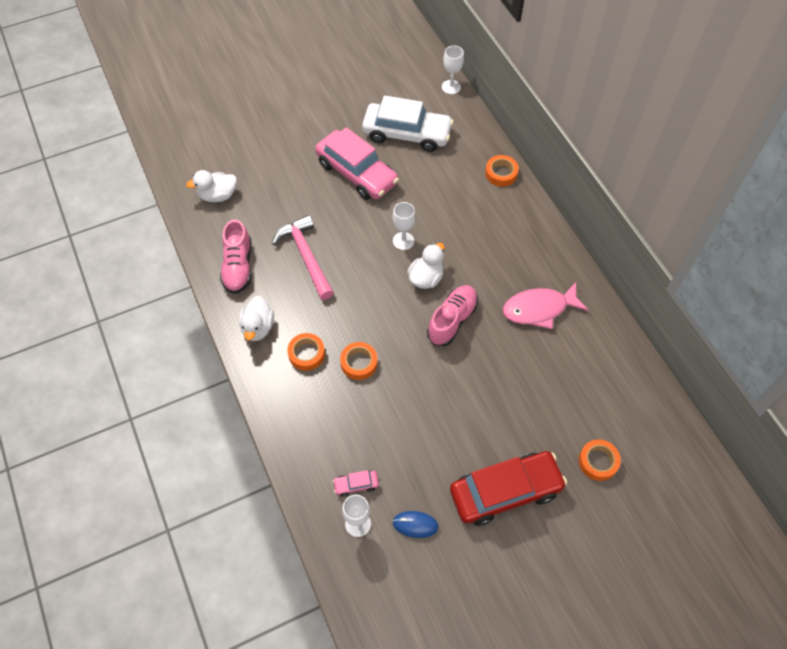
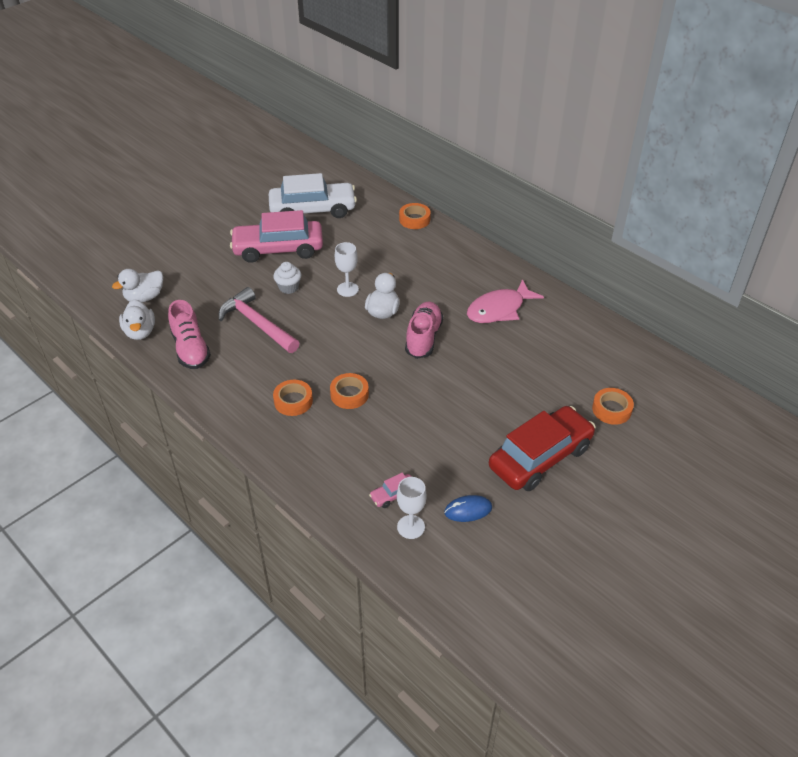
camera: 20 degrees left, 15 degrees down
(258, 327) = (233, 393): white duck -> white duck (140, 332)
(349, 222) = (288, 287): none -> white cupcake
(357, 173) = (278, 249): pink car -> pink car turned 150 degrees clockwise
(451, 87) = (338, 168): white goblet -> none

